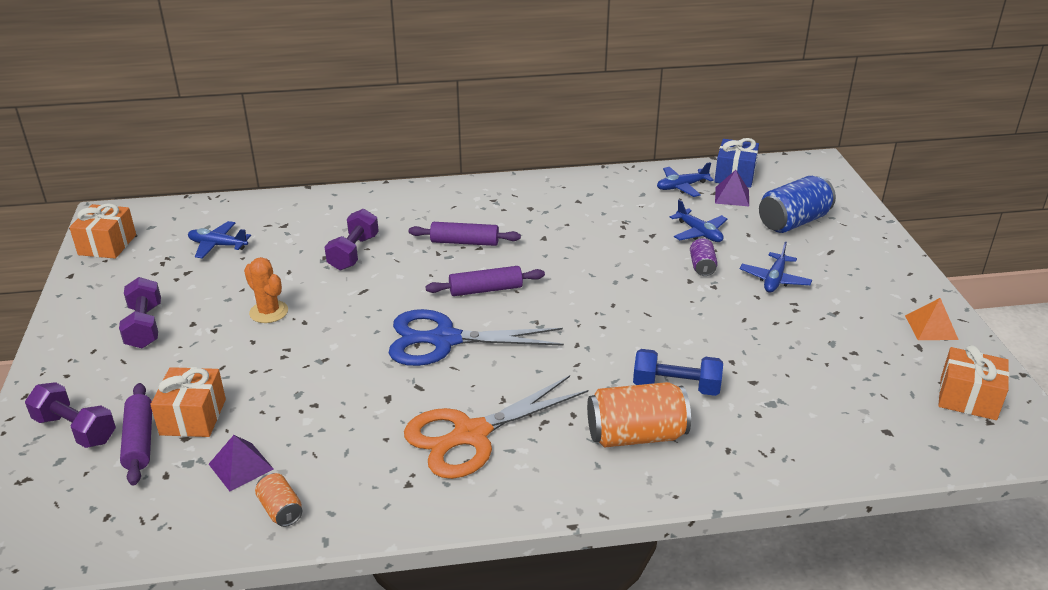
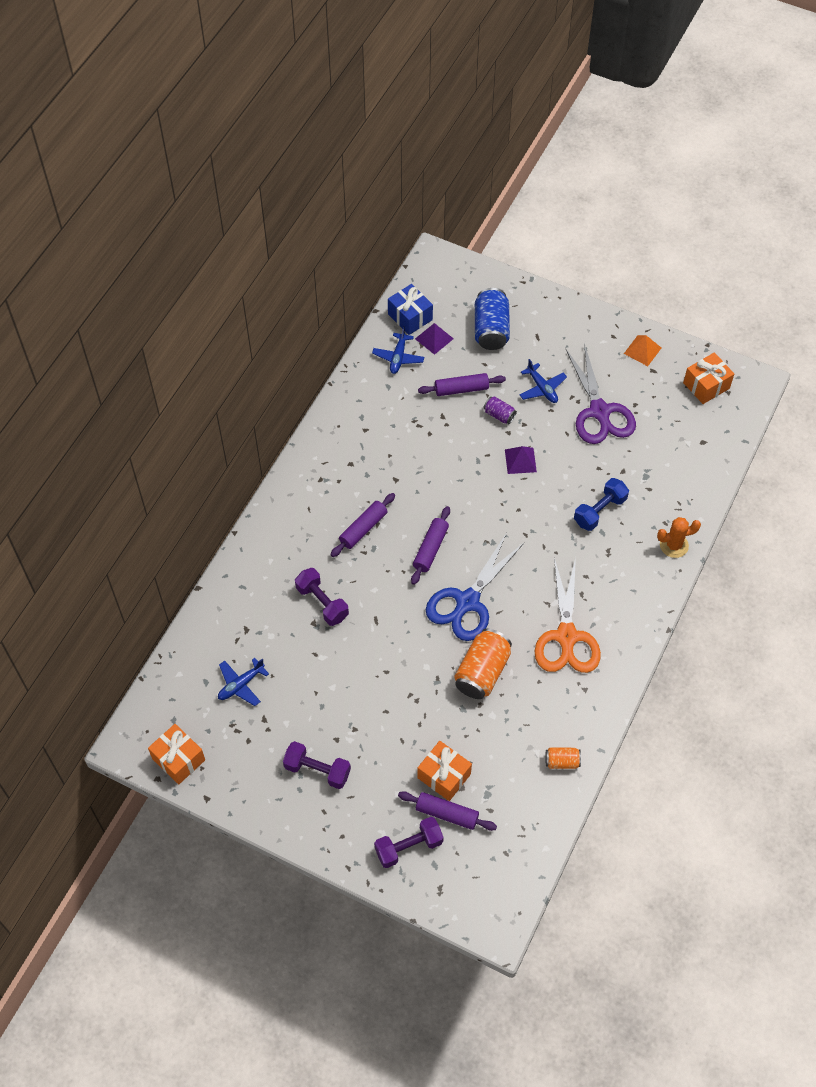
camera: 55 degrees left, 25 degrees up
(241, 466) = (510, 767): purple pyramid -> purple pyramid (520, 460)
(269, 312) = (358, 687): orange cactus -> orange cactus (674, 545)
(636, 435) = (624, 557): orange can -> orange can (482, 672)
(699, 233) = (461, 389): blue plane -> purple rolling pin
(804, 331) = (600, 412): none -> purple scissors

